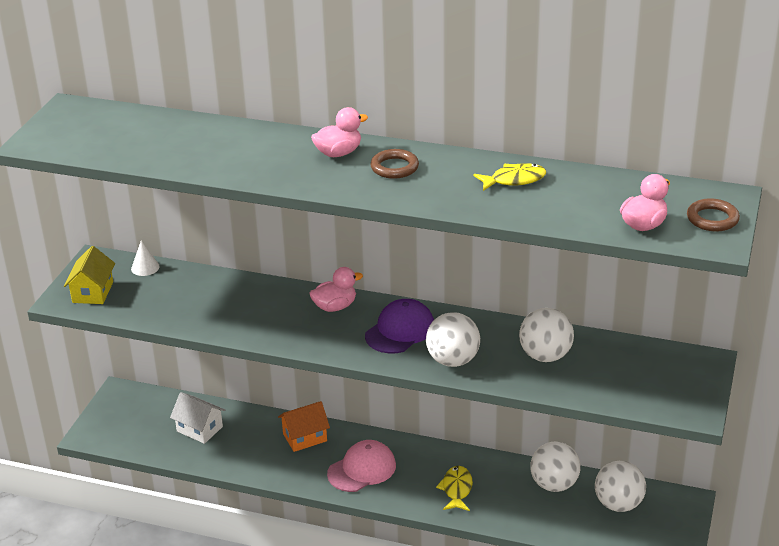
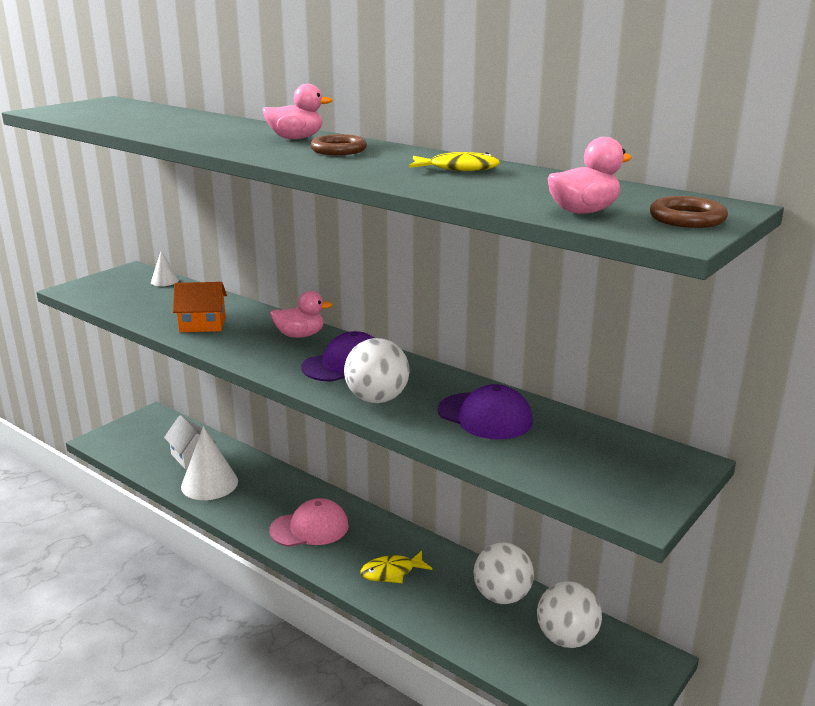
camera: 20 degrees right, 10 degrees down
(93, 292) = (102, 288): yellow house -> none
(239, 452) = (209, 484): none -> white cone
(305, 437) = (278, 487): orange house -> orange house (202, 325)
(456, 489) = (392, 572): yellow fish -> yellow fish turned 135 degrees counterclockwise
(545, 356) = (485, 416): white ball -> purple cap

